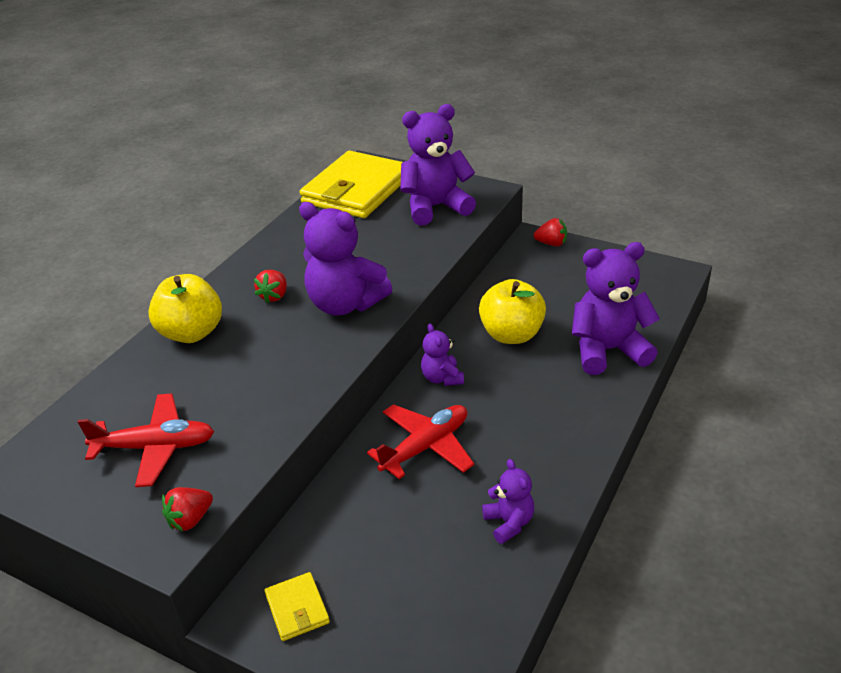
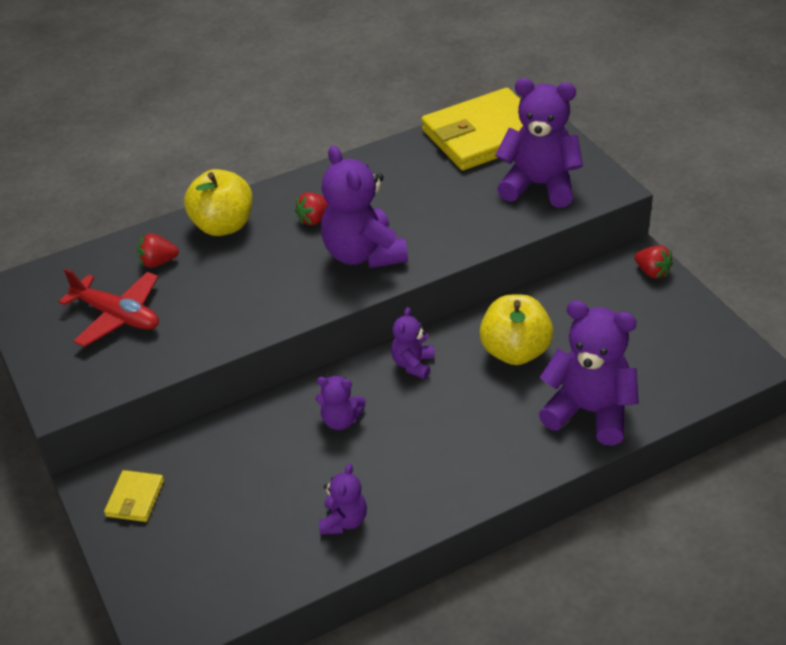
camera: 35 degrees right, 5 degrees up
(190, 519) = (93, 387): red strawberry -> red strawberry (158, 262)
(425, 447) = (341, 420): red plane -> purple teddy bear

